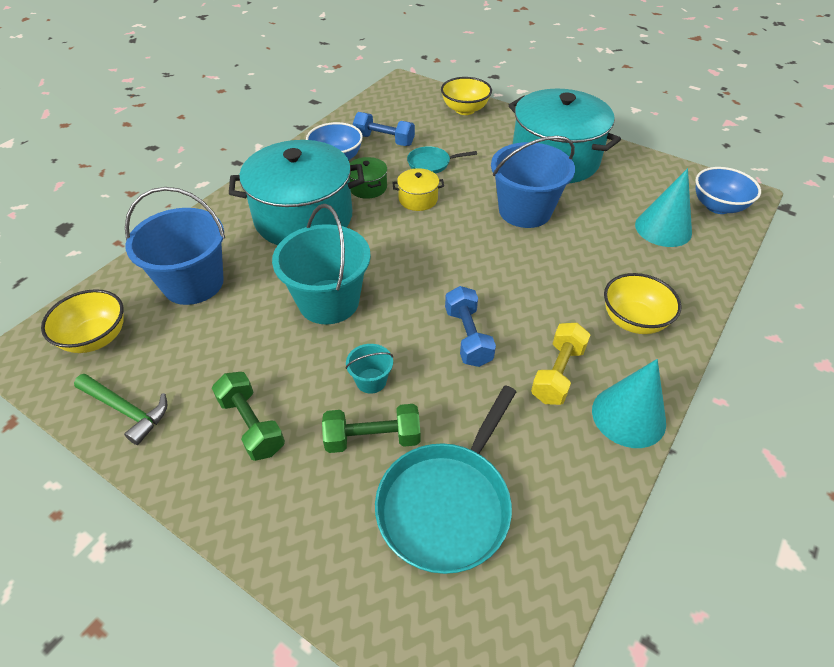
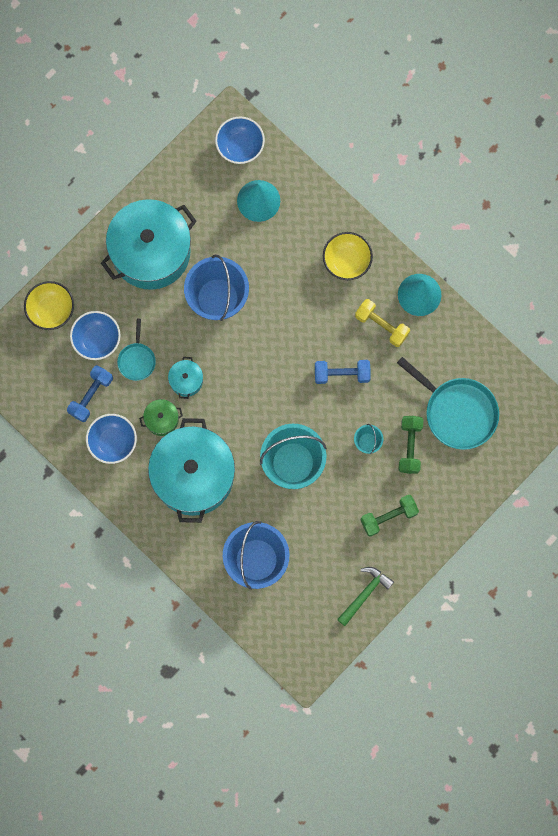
camera: 80 degrees left, 30 degrees up
(96, 338) = (300, 622): yellow bowl -> none
(418, 199) = (186, 380): yellow pot -> turquoise pot
(444, 137) = (97, 340): none -> blue bowl

